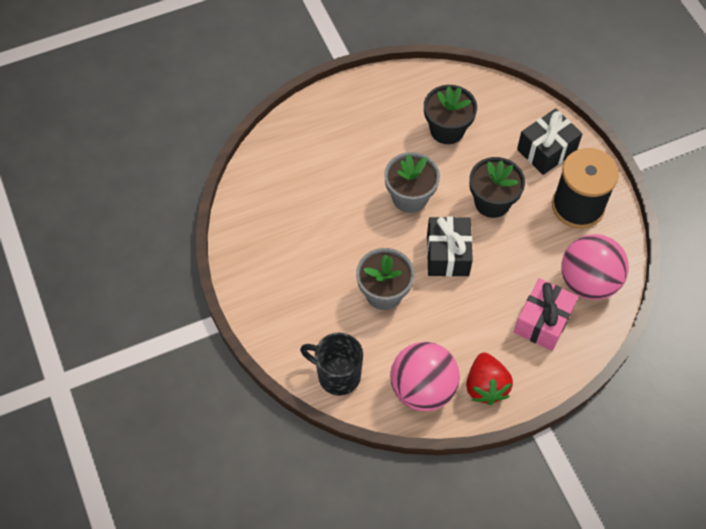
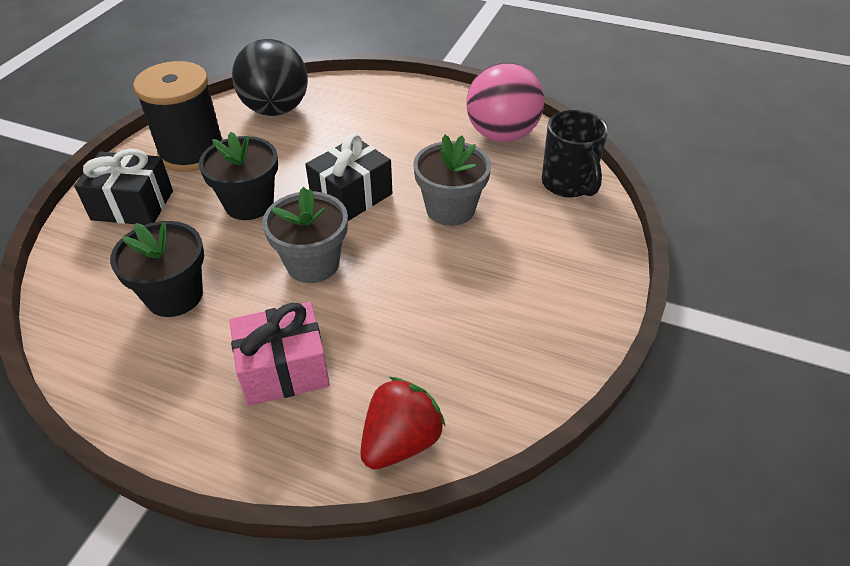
camera: 135 degrees left, 15 degrees down
(485, 386) = (449, 108): red strawberry -> red strawberry (401, 441)
(542, 321) = (349, 112): pink gift -> pink gift (284, 369)
(588, 281) = (276, 109): pink ball -> black ball

